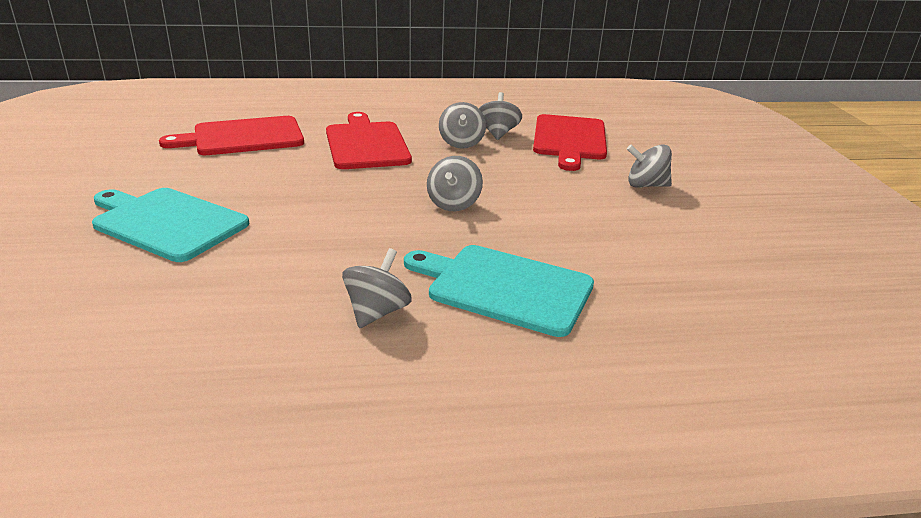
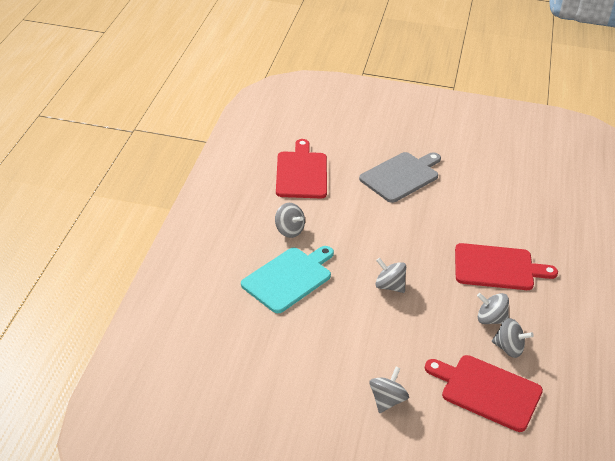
camera: 110 degrees right, 10 degrees up
(167, 223) = (401, 176): turquoise cutting board -> grey cutting board
(243, 137) = (519, 212): red cutting board -> red cutting board (301, 173)

